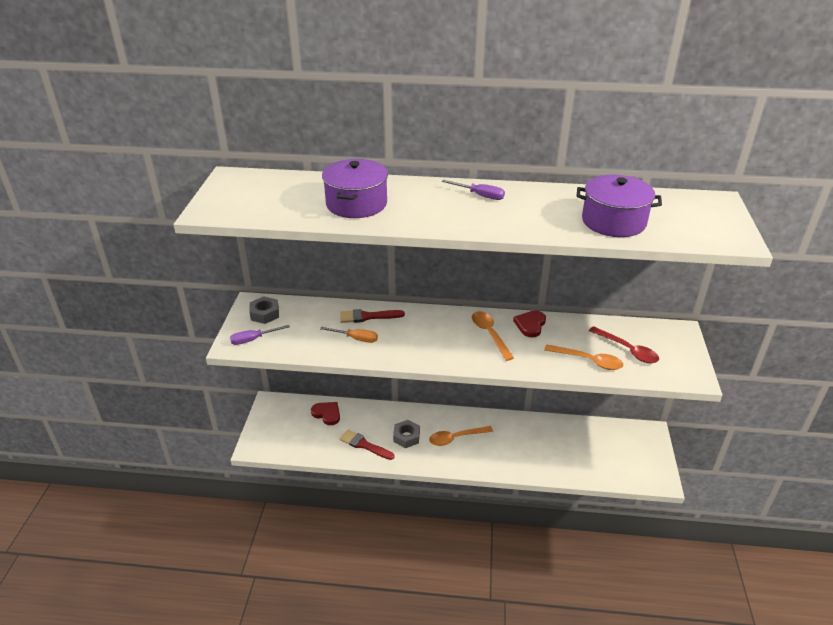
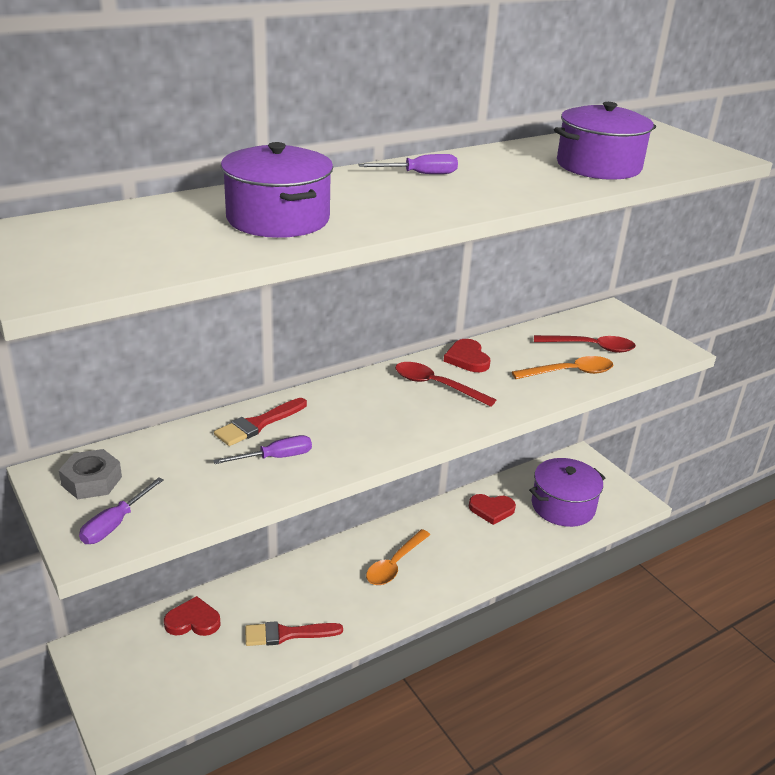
camera: 40 degrees left, 5 degrees down
(356, 339) = (275, 457): orange screwdriver -> purple screwdriver
(406, 437) = (333, 594): grey nut -> none
(490, 334) = (436, 386): orange spoon -> red spoon
(548, 436) = (491, 510): none -> red heart
(601, 457) = (563, 506): none -> purple pot

